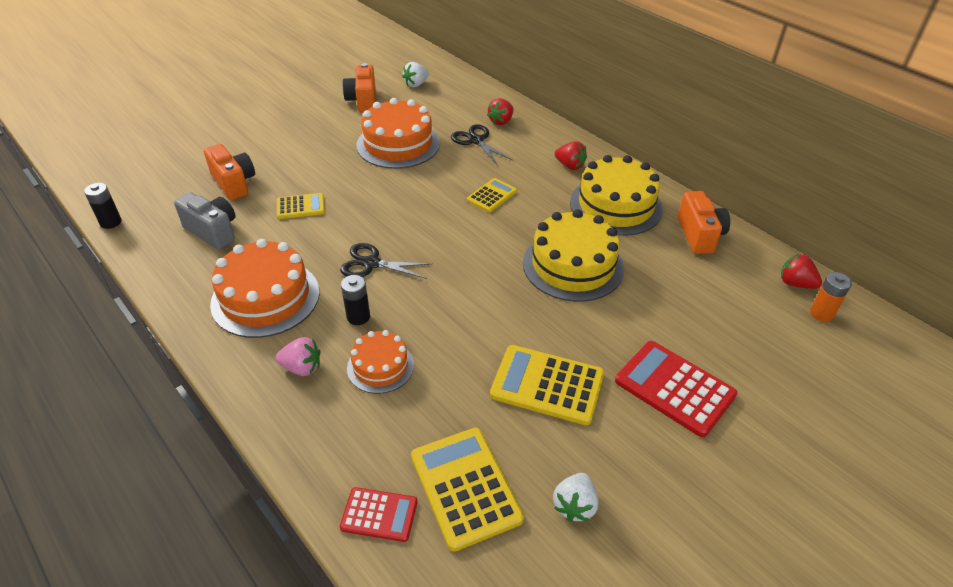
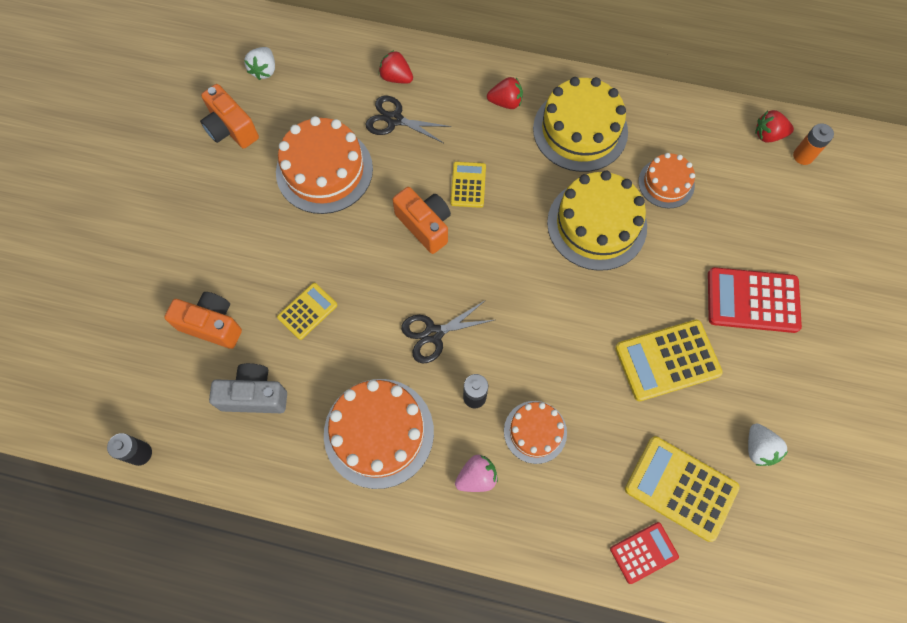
camera: 35 degrees left, 25 degrees up
(501, 121) = (396, 77): red strawberry -> red strawberry turned 120 degrees clockwise
(662, 269) = (666, 183): none -> orange cake
(699, 235) = (668, 124): orange camera -> orange camera (425, 225)

